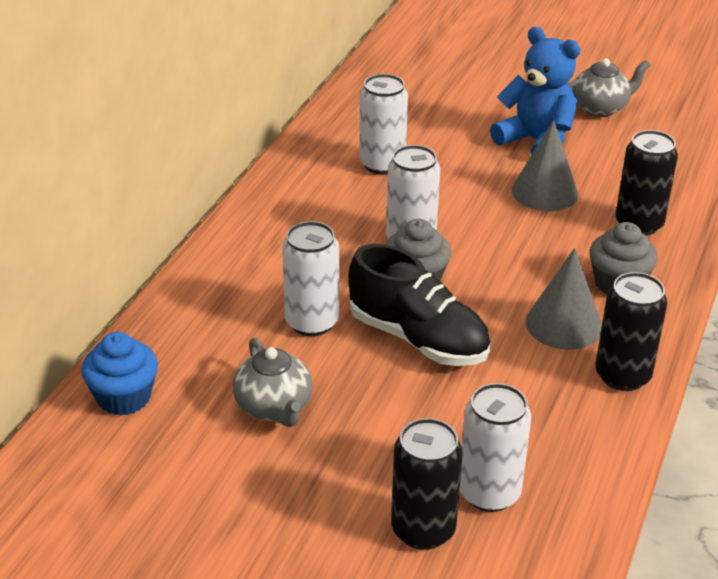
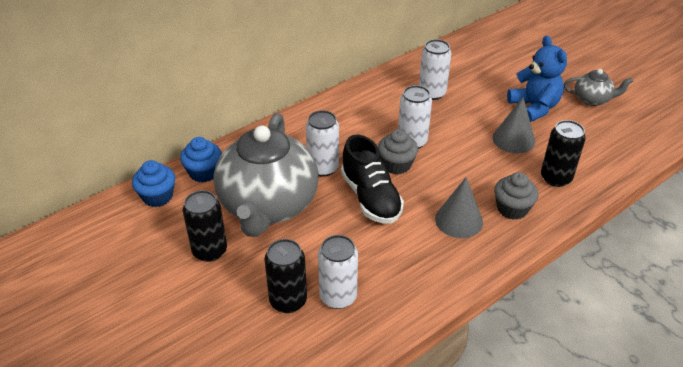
camera: 30 degrees right, 5 degrees up
(75, 463) = (157, 196): none -> blue cupcake
(274, 408) = (268, 206): grey teapot -> grey teapot, size x2.27
(622, 376) = (468, 263): black can -> black can (209, 251)

